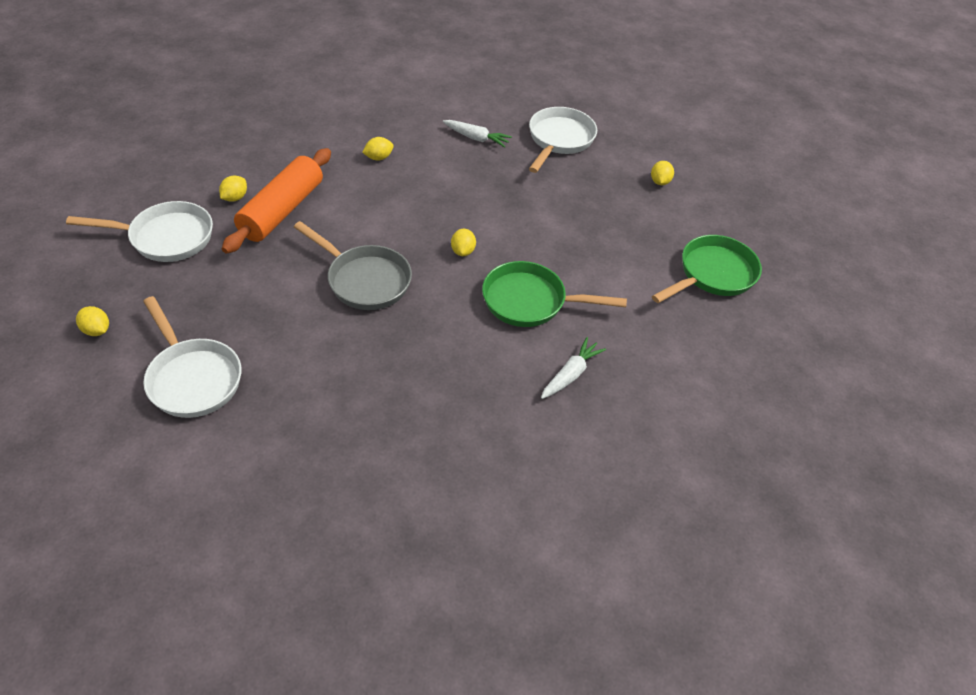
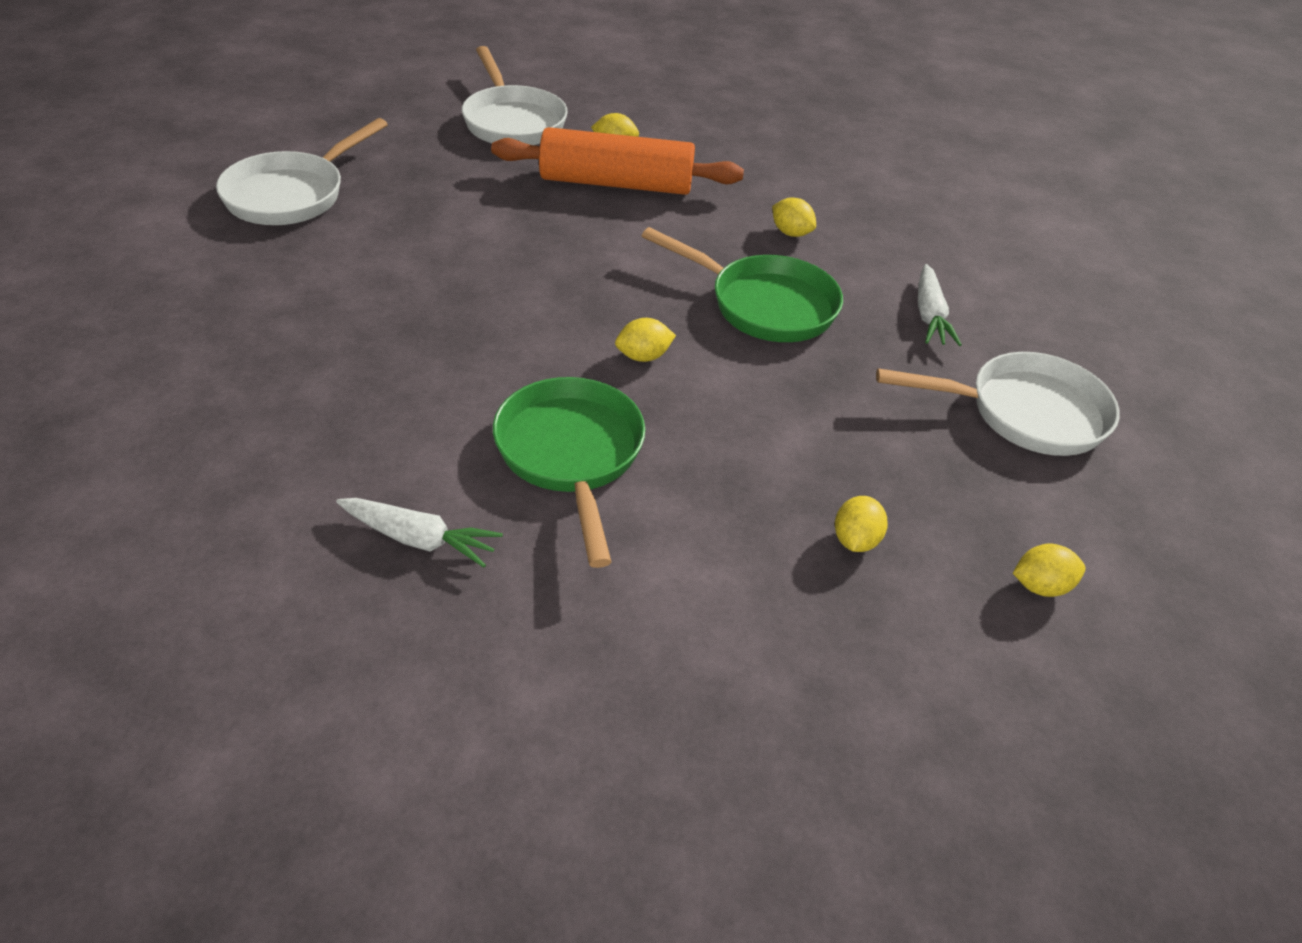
camera: 70 degrees right, 5 degrees down
(97, 330) = (343, 121): yellow lemon -> yellow lemon (855, 540)
(364, 280) = (524, 278): grey pan -> none
(712, 274) = (809, 729): green pan -> green pan (764, 305)

